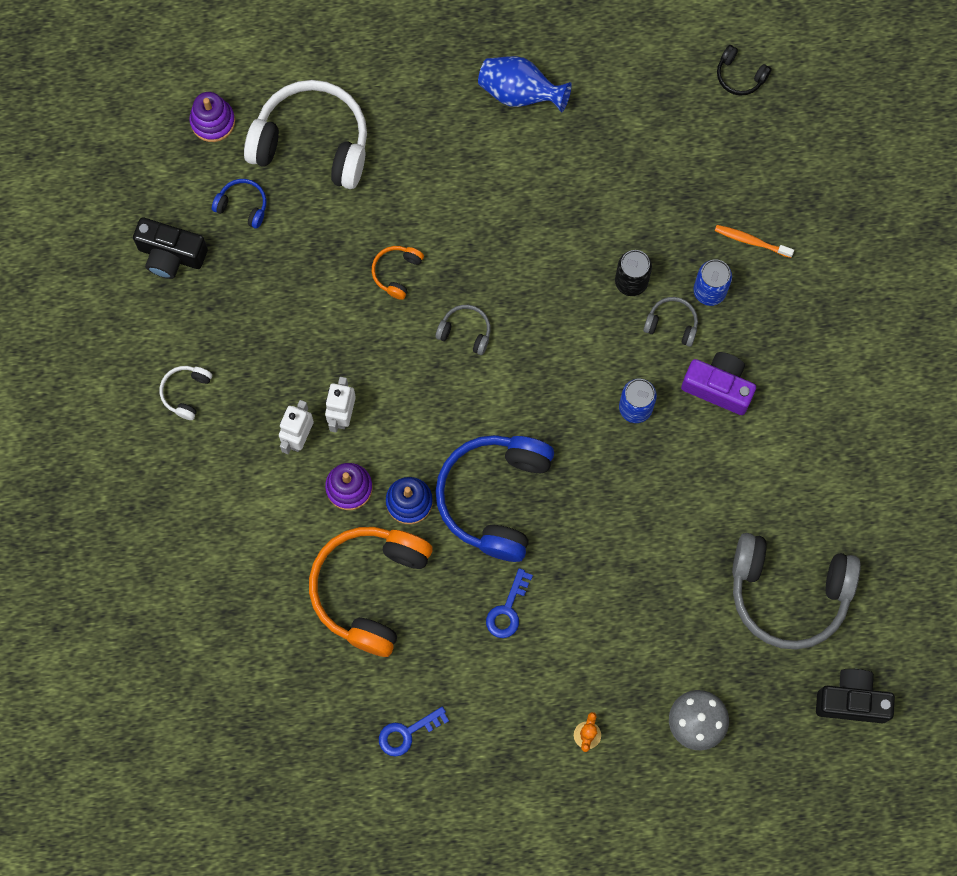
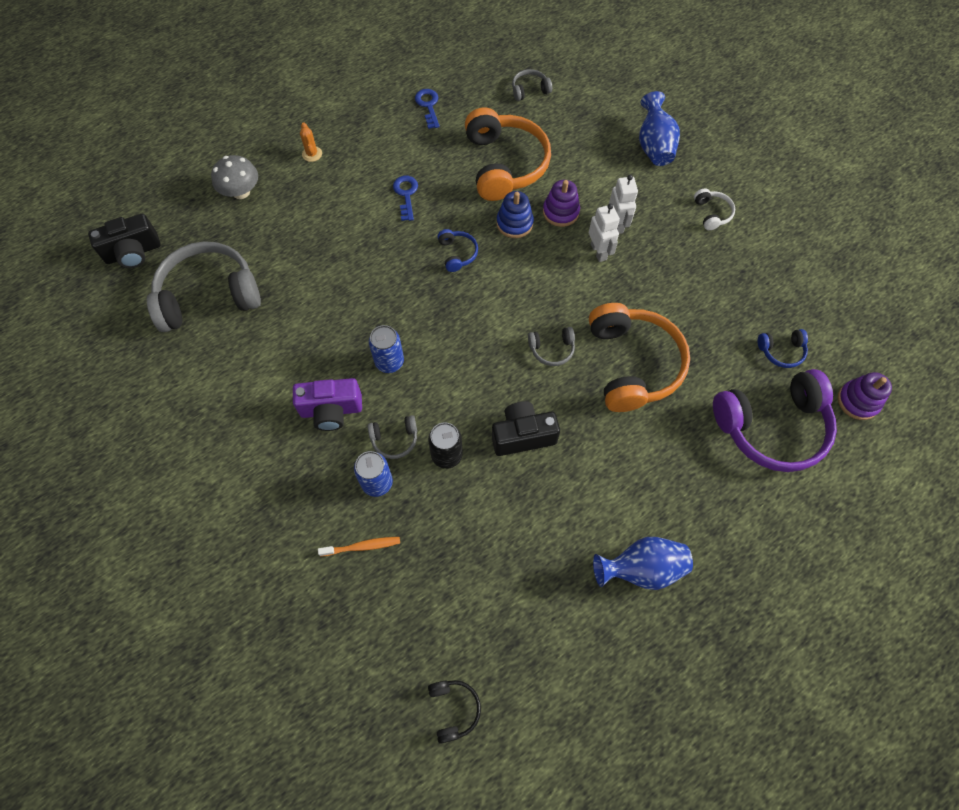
camera: 150 degrees right, 10 degrees down
(171, 255) = (799, 291): black camera -> black camera (522, 435)
(181, 516) = (654, 146): none -> blue vase
(268, 687) = (529, 90): none -> grey headphones
(312, 143) = (772, 427): white headphones -> purple headphones
(397, 272) = (632, 364): orange headphones -> orange headphones, size x2.29
(407, 733) = (428, 106): blue key -> blue key turned 45 degrees counterclockwise
(495, 497) = (457, 253): blue headphones -> blue headphones, size x0.44
(740, 75) = (453, 709): black headphones -> black headphones turned 75 degrees clockwise

